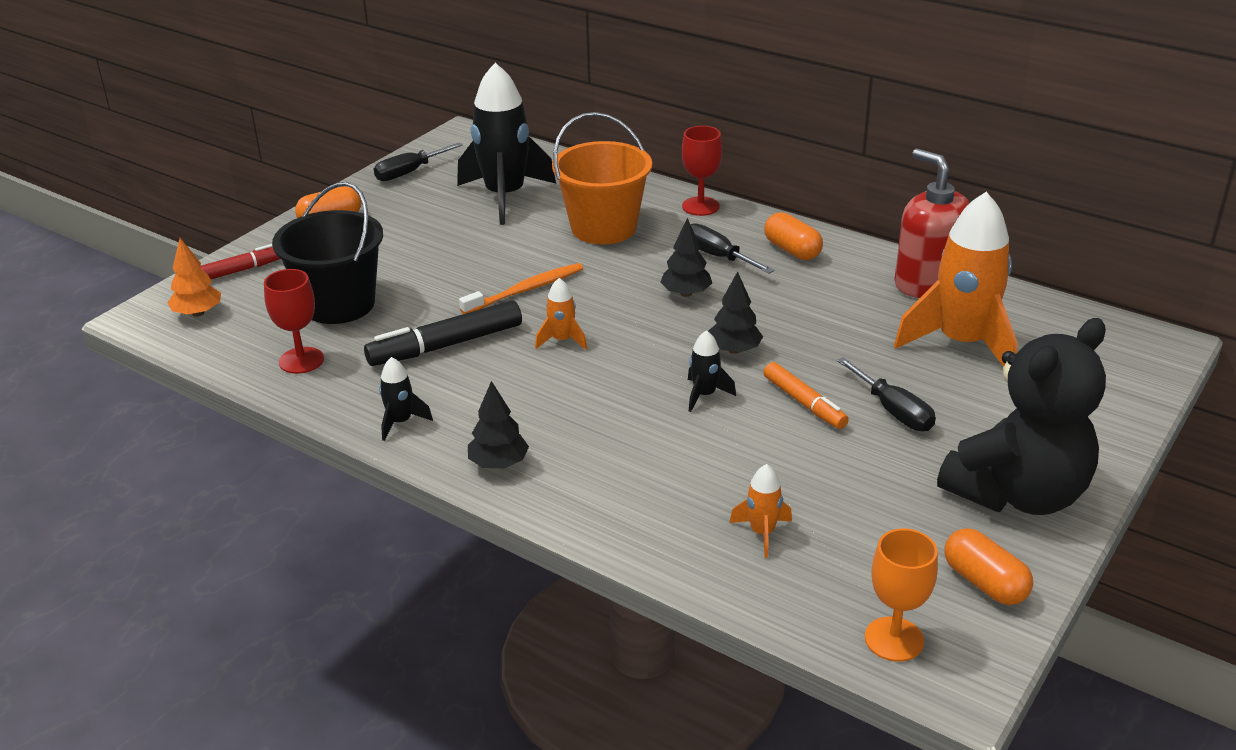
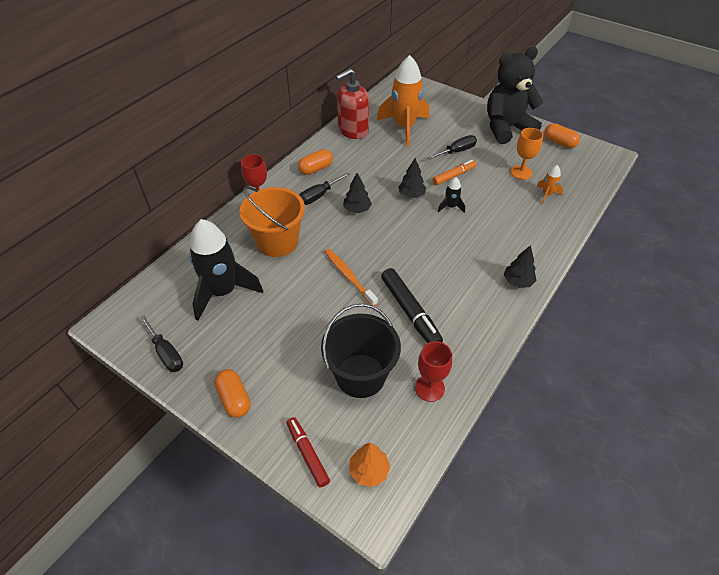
camera: 90 degrees left, 15 degrees up
(400, 422) = (488, 327): black rocket -> none
(562, 340) = (404, 259): orange rocket -> none
(894, 639) = (596, 167): orange goblet -> orange goblet (521, 172)
(984, 583) = (559, 143): orange capsule -> orange capsule turned 75 degrees clockwise
(1017, 494) = (506, 128): black teddy bear -> black teddy bear turned 75 degrees counterclockwise

